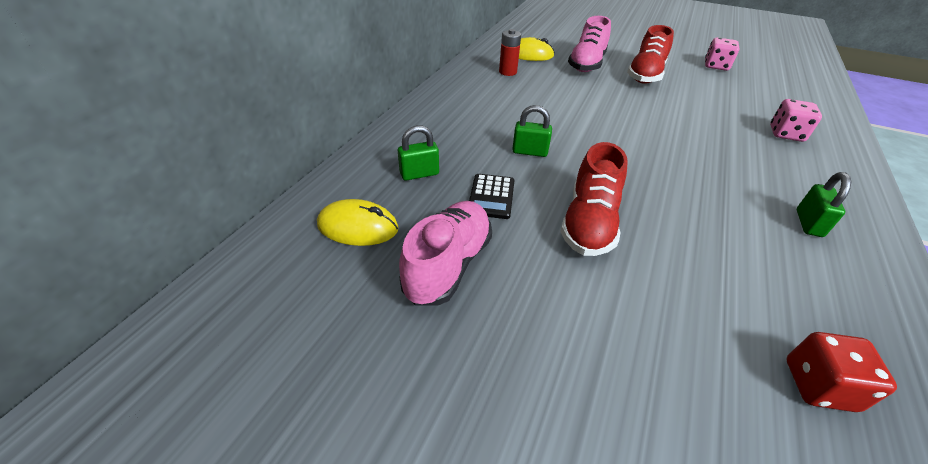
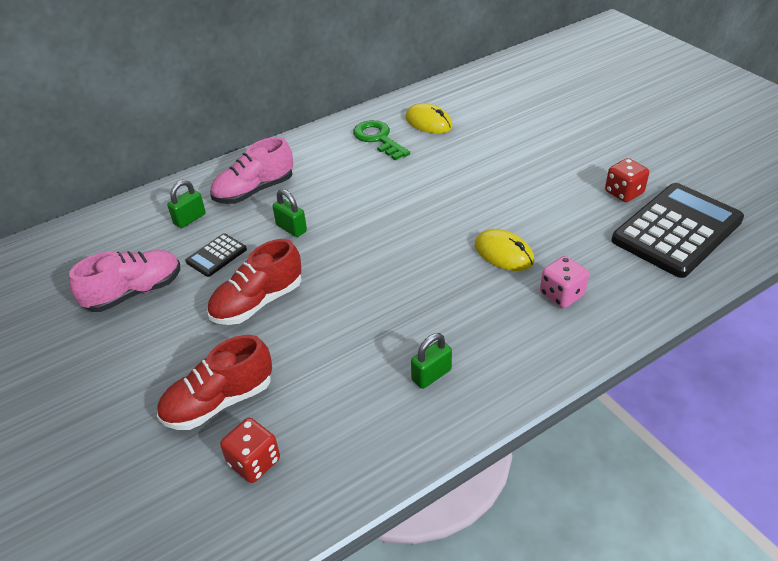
camera: 35 degrees right, 0 degrees up
(358, 227) = (111, 245): yellow mouse -> yellow mouse (503, 253)
(419, 174) = (189, 219): green padlock -> green padlock turned 60 degrees counterclockwise
(507, 72) = (378, 138): red battery -> green key
(586, 64) = (472, 150): pink shoe -> pink shoe (254, 191)
(645, 75) = (517, 181): red shoe -> red shoe (219, 402)
(716, 66) = (624, 192): pink dice -> red dice
(777, 78) = (677, 230): none -> black calculator

